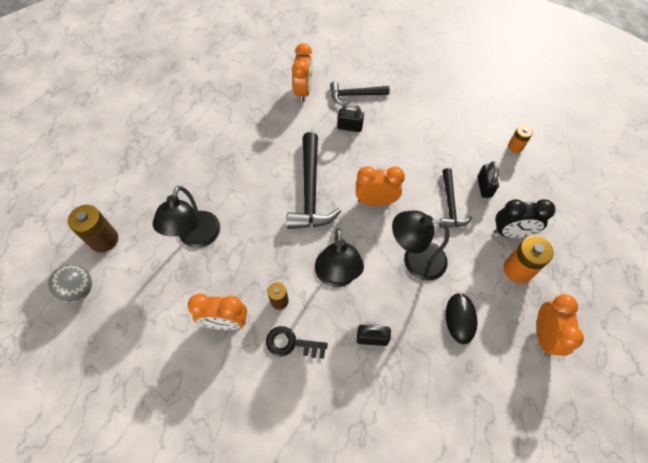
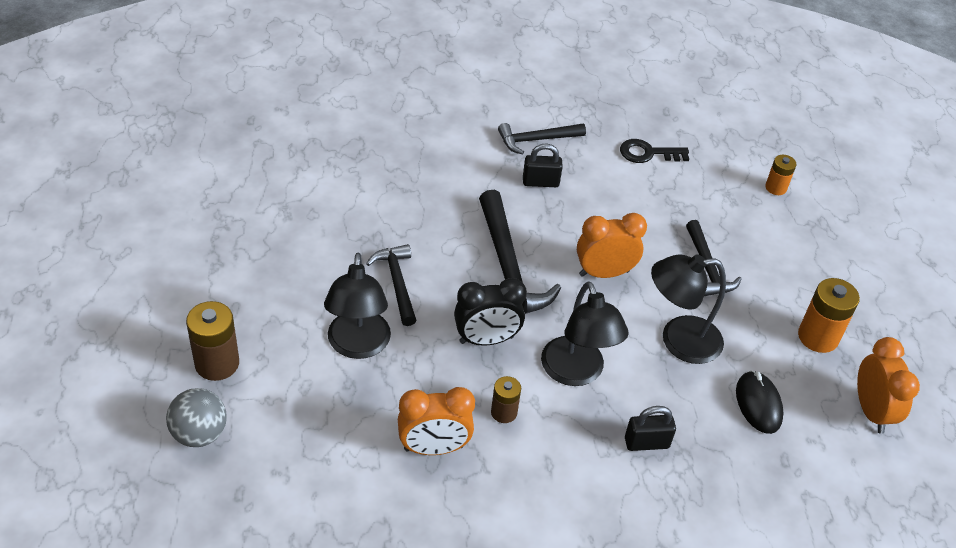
camera: 15 degrees left, 15 degrees down
(234, 193) = (397, 283): none -> black hammer
(291, 343) = (536, 463): black key -> black key (648, 153)
(303, 91) = (460, 141): orange clock -> none
(484, 187) = (747, 241): black padlock -> none
(511, 232) = (798, 293): black clock -> black clock (486, 340)

